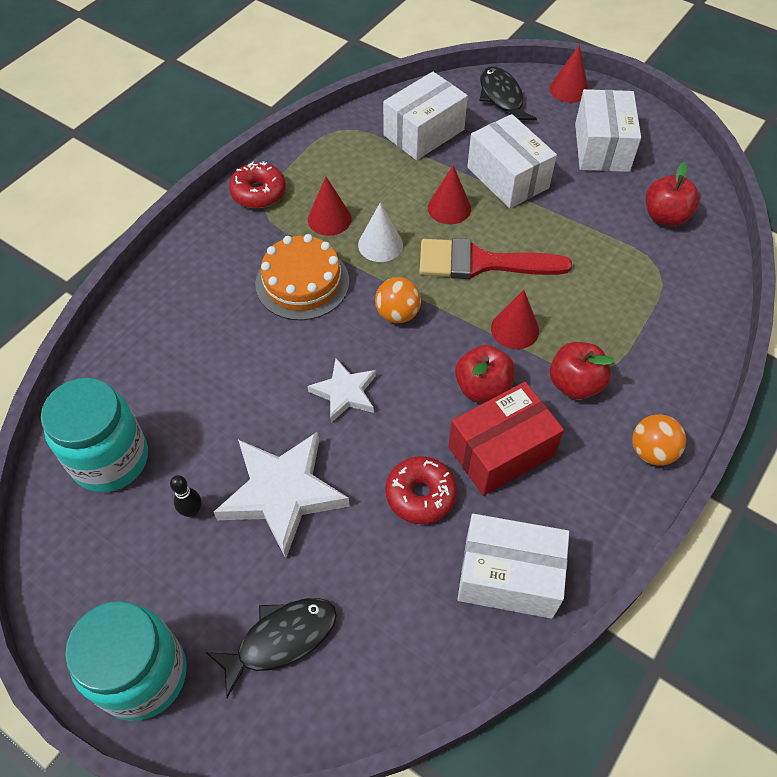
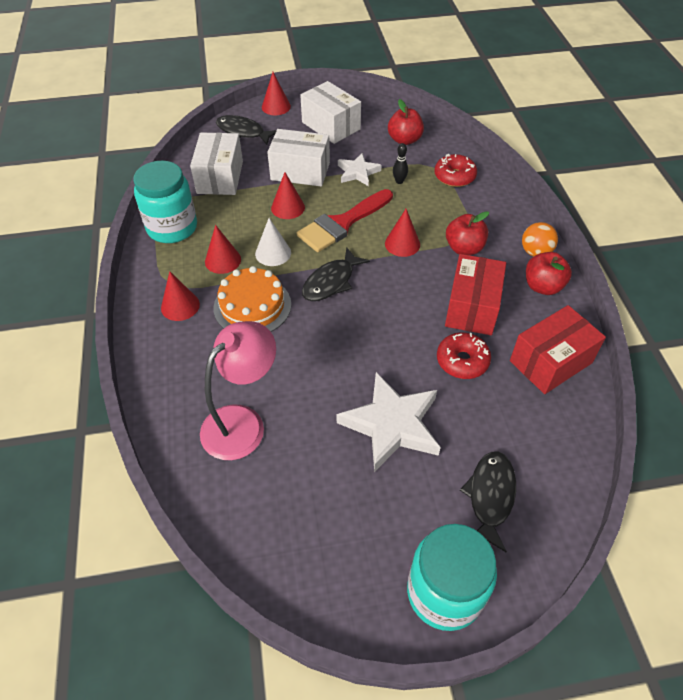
camera: 45 degrees left, 5 degrees down
(110, 459) = (262, 500): turquoise jar -> turquoise jar (172, 228)
(173, 381) = (242, 422): none -> pink lamp
(192, 511) = (353, 481): black bowling pin -> black bowling pin (399, 181)
(247, 236) = (180, 306): none -> red cone
(258, 193) = (155, 276): red donut -> red donut (454, 176)
(345, 393) = (356, 344): white star -> white star (358, 172)
(397, 314) = (331, 282): orange ball -> black fish
(482, 388) = (424, 284): red apple -> red apple (543, 286)
(508, 576) = (550, 362): white box -> red box

